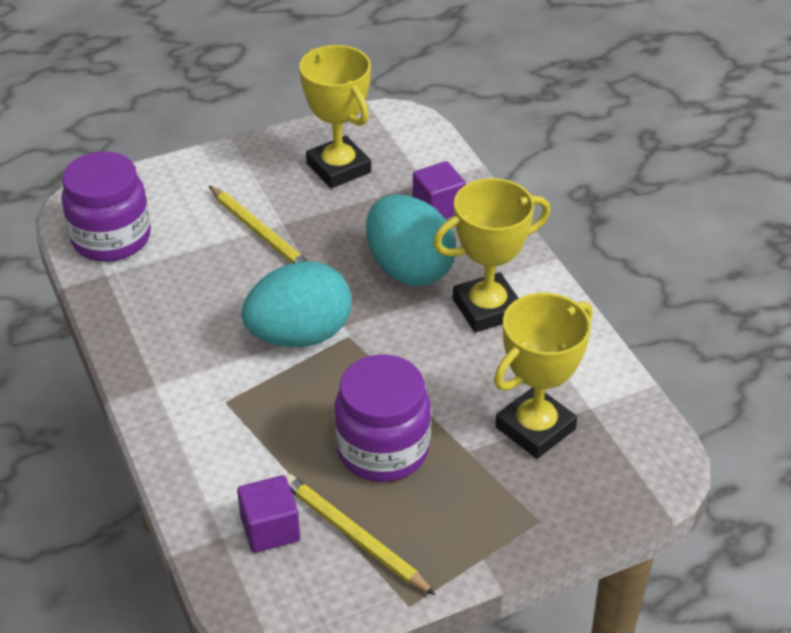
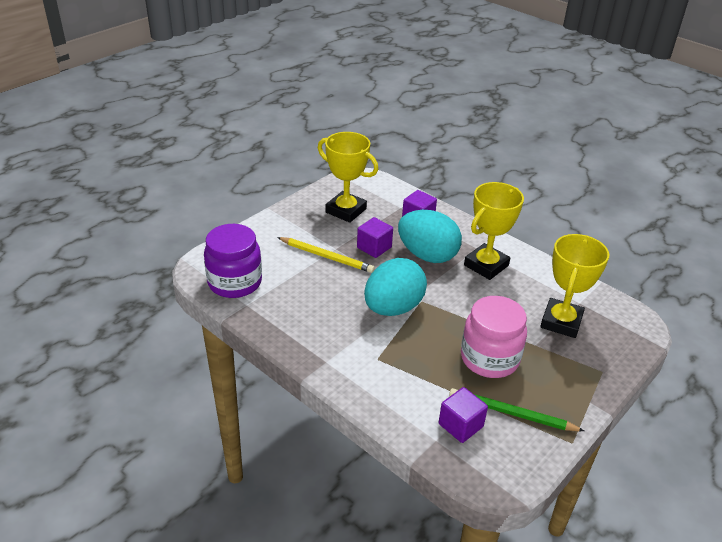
camera: 25 degrees left, 5 degrees down
(338, 236) = (374, 247): none -> purple cube
(353, 537) = (511, 413): yellow pencil -> green pencil
(382, 449) = (489, 358): purple jar -> pink jar

